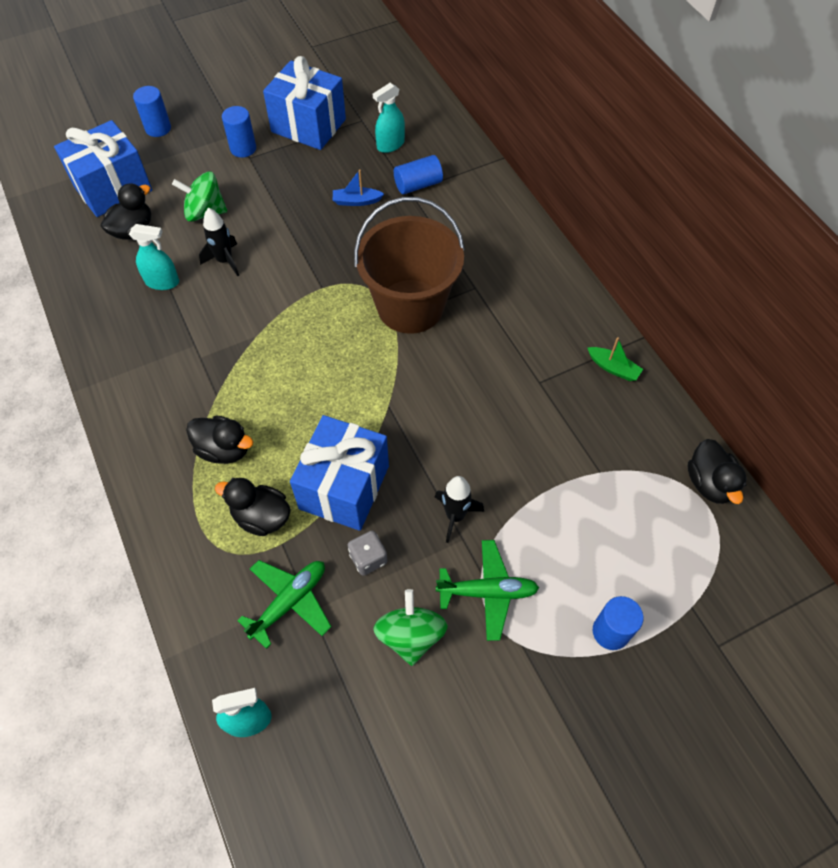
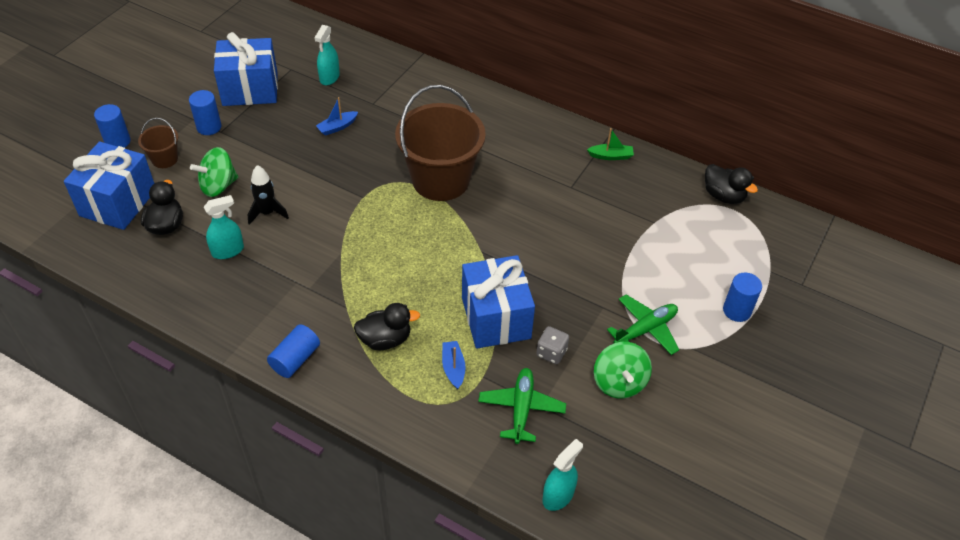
camera: 35 degrees left, 10 degrees down
(182, 163) = (164, 159): none -> brown bucket
(261, 517) = (453, 368): black duck -> blue boat
(410, 635) = (619, 382): green spinning top -> green spinning top turned 150 degrees counterclockwise
(418, 185) = (375, 96): blue cylinder -> blue cylinder (295, 359)
(455, 516) = (586, 296): black rocket -> none

